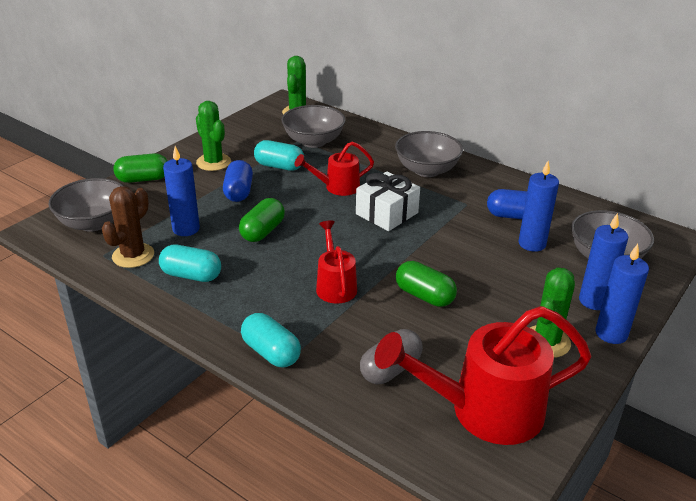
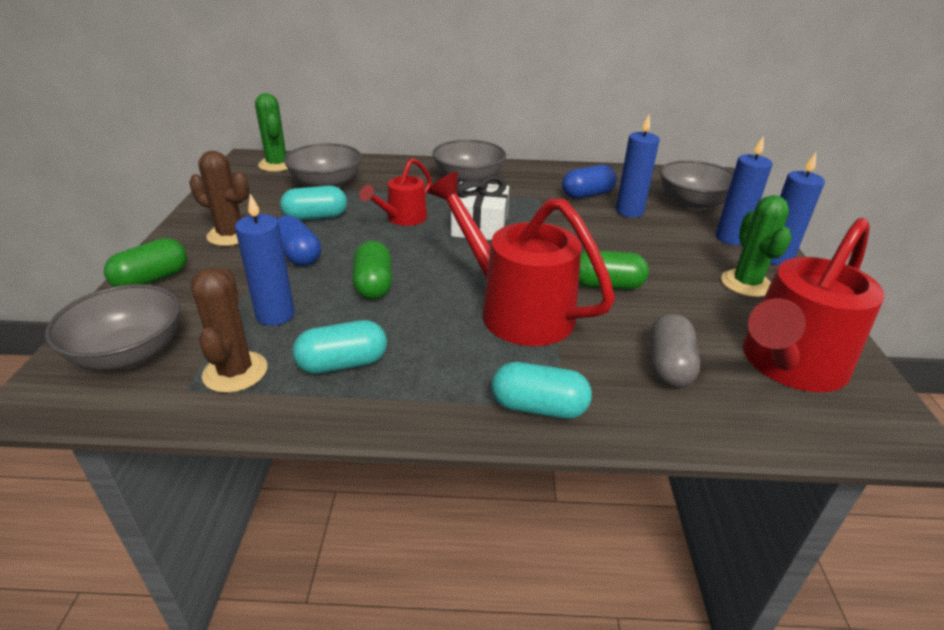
camera: 35 degrees left, 0 degrees up
(213, 162) = (230, 235): green cactus -> brown cactus
(335, 285) = (515, 309): red watering can -> red watering can, size x1.84

